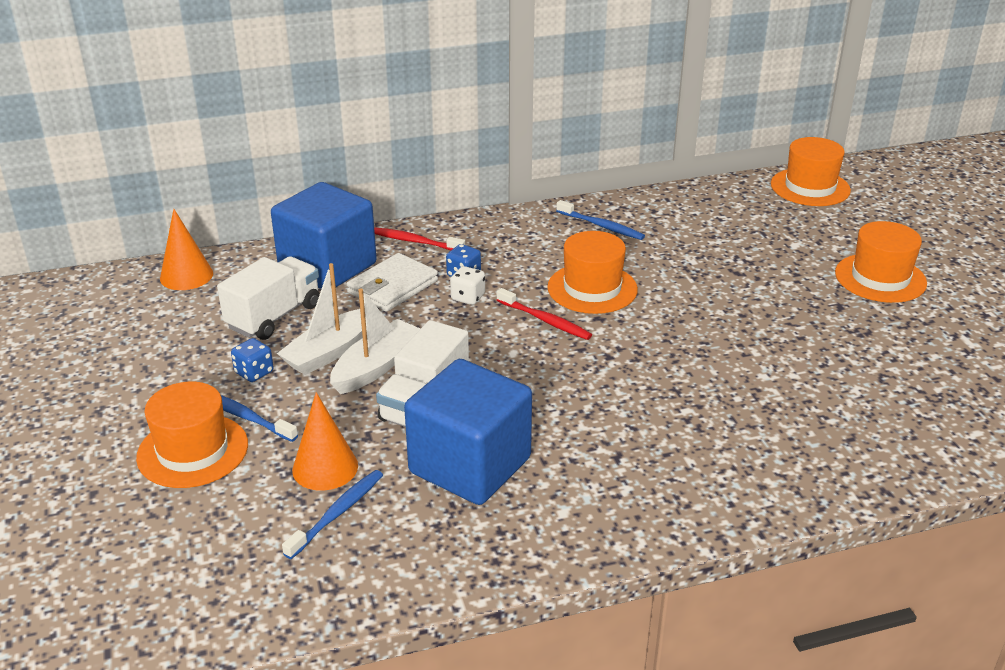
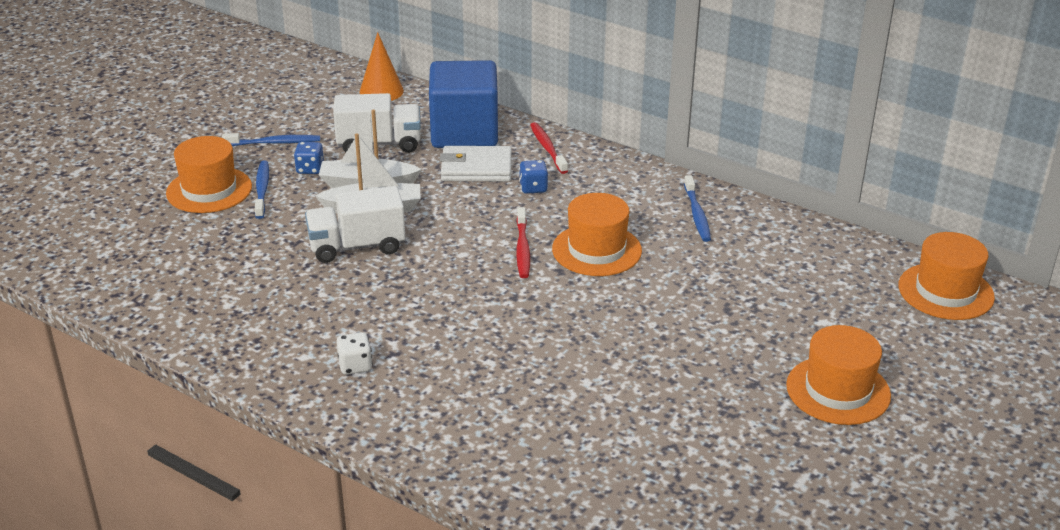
camera: 50 degrees right, 0 degrees up
(325, 467) = (245, 243): orange cone -> none
(337, 513) = (207, 269): blue toothbrush -> blue toothbrush (274, 143)
(468, 297) = (506, 203): white dice -> white dice (355, 366)
(470, 465) = (310, 296): blue cube -> none

